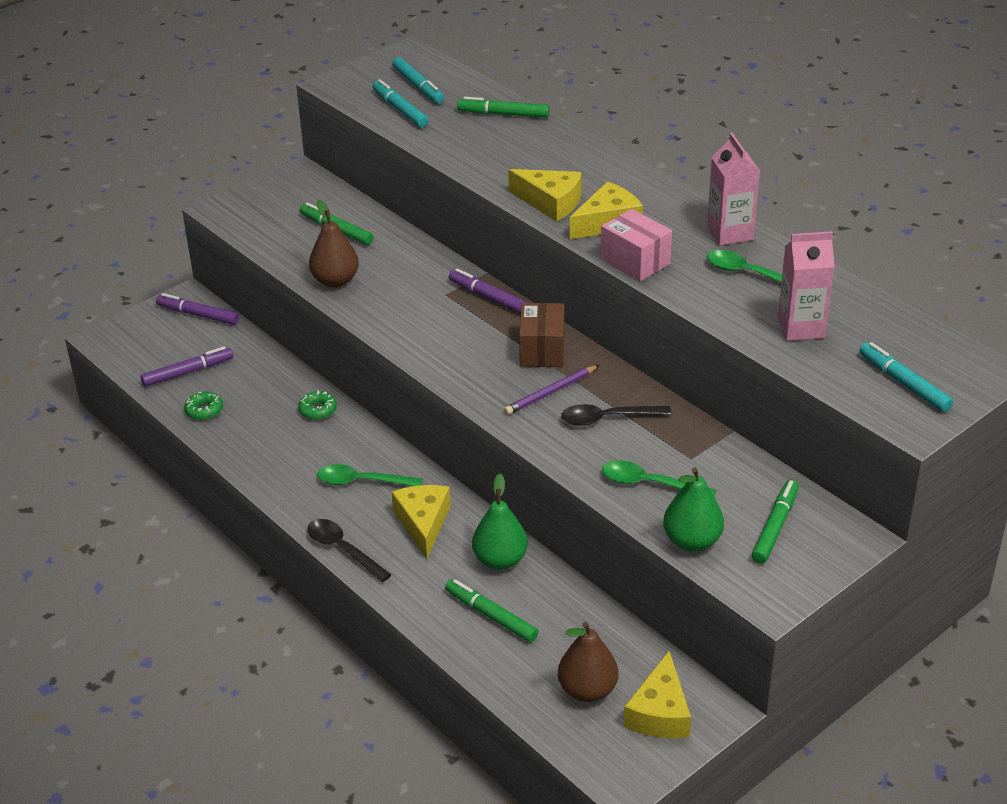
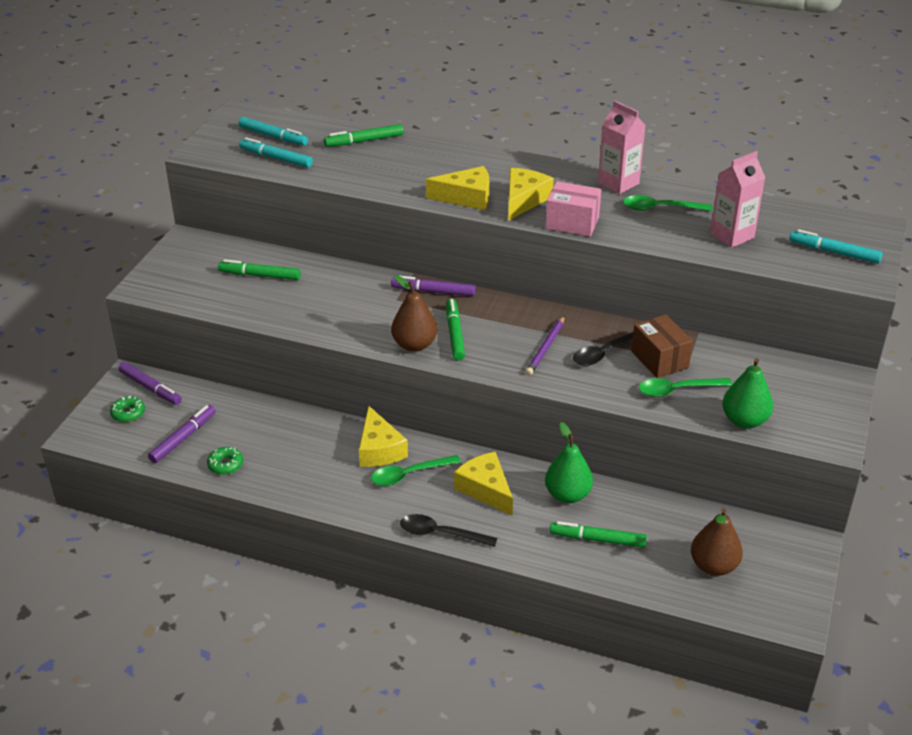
camera: 30 degrees left, 0 degrees up
(198, 315) = (150, 388): purple marker -> purple marker turned 135 degrees counterclockwise
(318, 410) = (323, 431): green donut -> green donut (128, 413)
(335, 281) = (296, 316): brown pear -> brown pear (414, 345)
(542, 350) = (510, 318): brown box -> brown box (659, 359)
(660, 713) = (776, 561): yellow cheese -> yellow cheese (379, 449)
(775, 527) = (788, 390): green marker -> green marker (455, 334)

